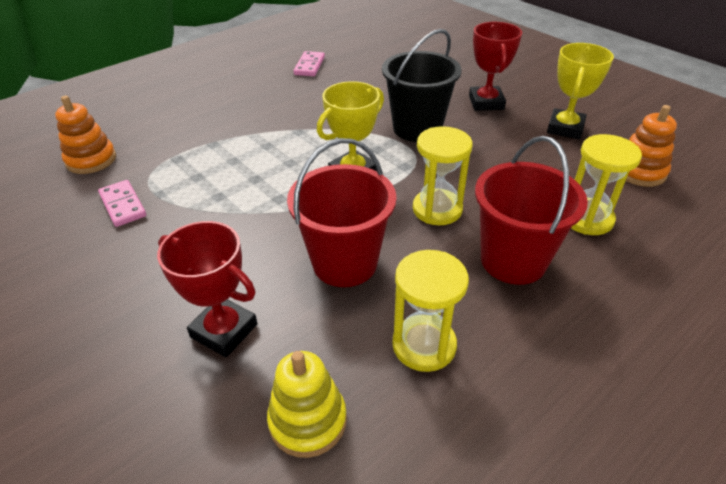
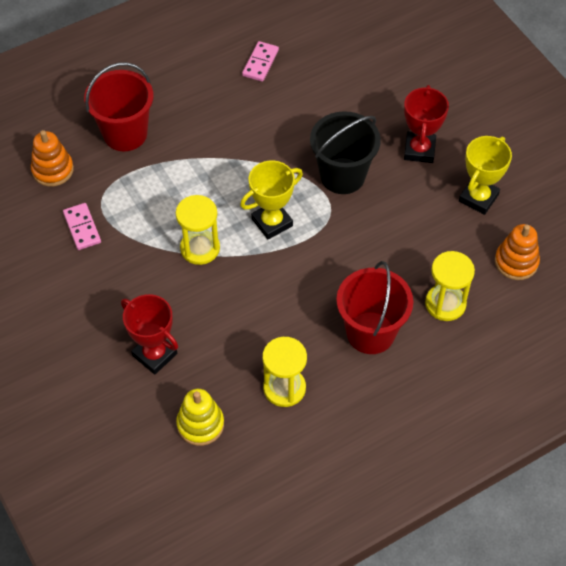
camera: 10 degrees right, 15 degrees up
(345, 263) = (246, 313): red bucket -> red bucket (125, 134)
(437, 209) = (330, 274): yellow hourglass -> yellow hourglass (200, 248)

